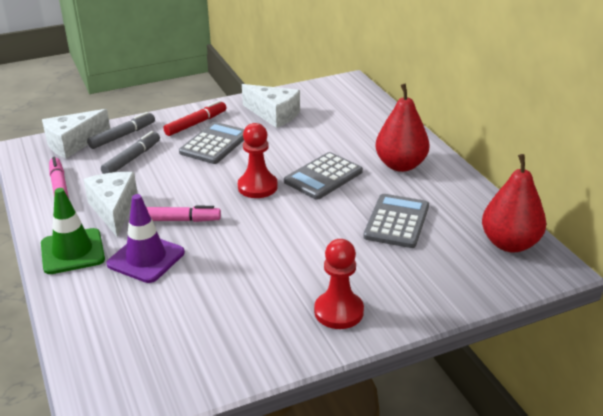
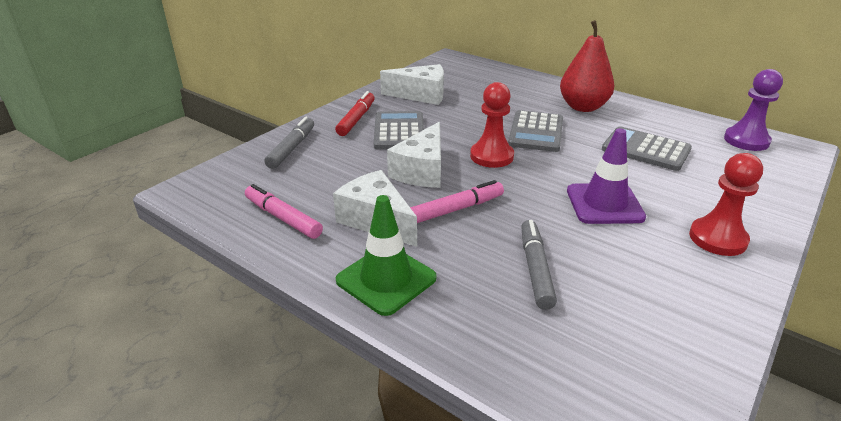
camera: 30 degrees left, 0 degrees up
(73, 143) = (242, 170): white cheese -> white cheese (422, 171)
(132, 159) = (331, 166): grey marker -> grey marker (535, 269)
(146, 258) = (477, 257): purple traffic cone -> purple traffic cone (604, 204)
(396, 221) = (645, 149): grey calculator -> grey calculator turned 45 degrees counterclockwise
(510, 244) = (746, 140): red pear -> purple pawn

